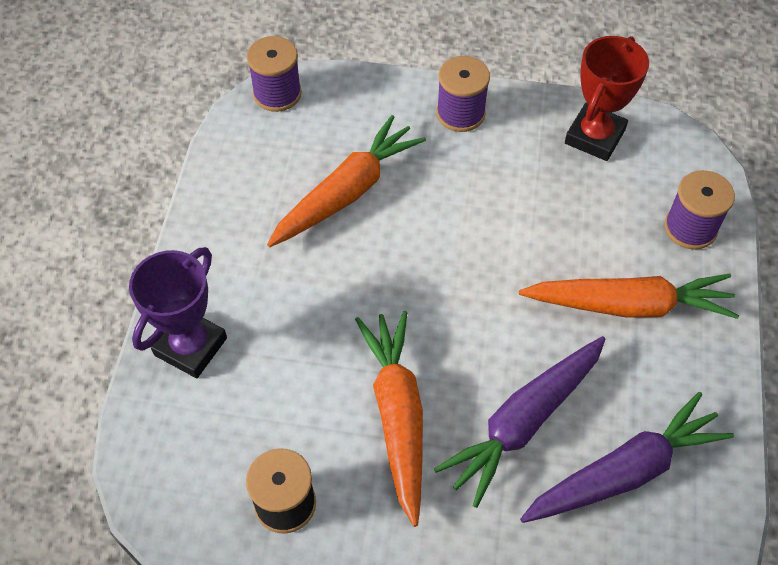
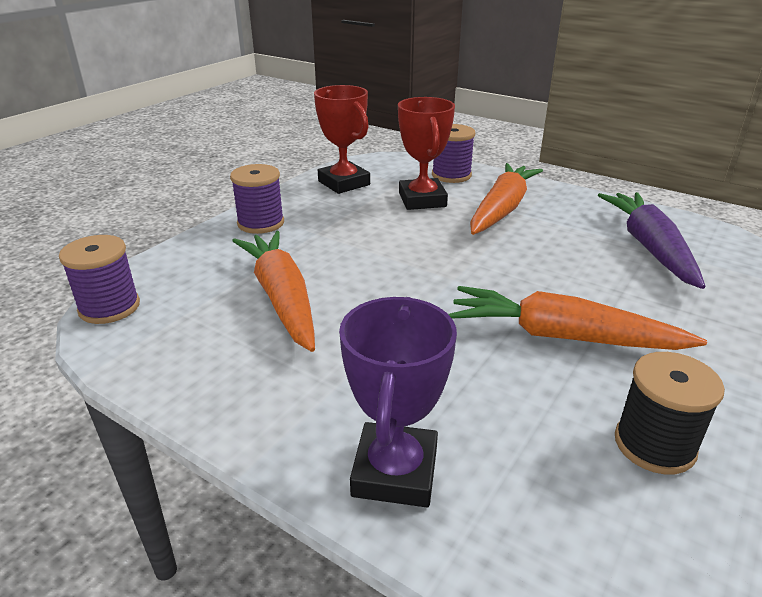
camera: 65 degrees left, 25 degrees down
(191, 346) = (395, 472): purple trophy -> purple trophy turned 45 degrees clockwise
(524, 422) = (591, 275): purple carrot -> none
(601, 223) = (422, 200): none -> red trophy

